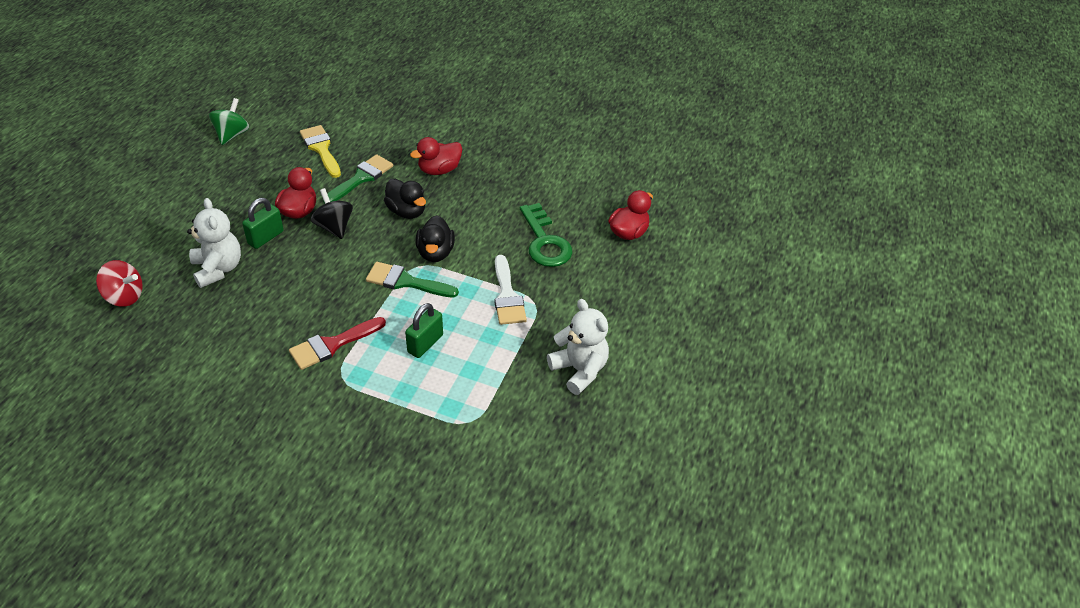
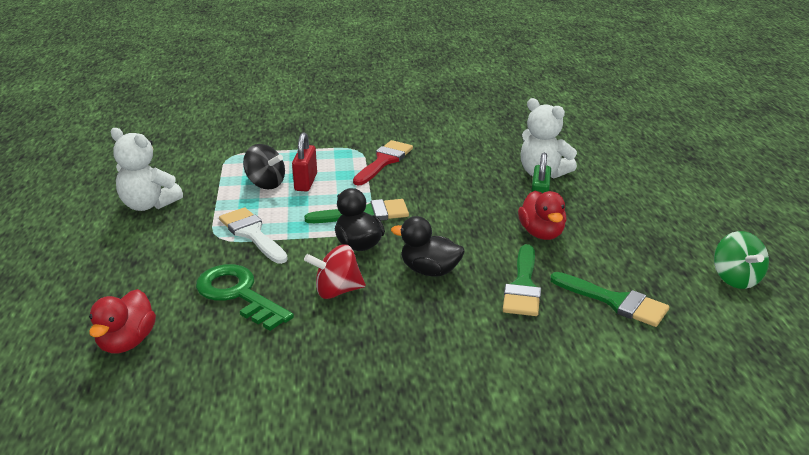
camera: 155 degrees right, 15 degrees down
(124, 296) = (582, 140): red spinning top -> red spinning top (337, 291)
(321, 149) = (615, 301): yellow brush -> green brush
(334, 227) = (488, 232): black spinning top -> black spinning top (265, 184)
(425, 344) = (305, 182): green padlock -> red padlock
(439, 170) = (441, 331): red duck -> none

